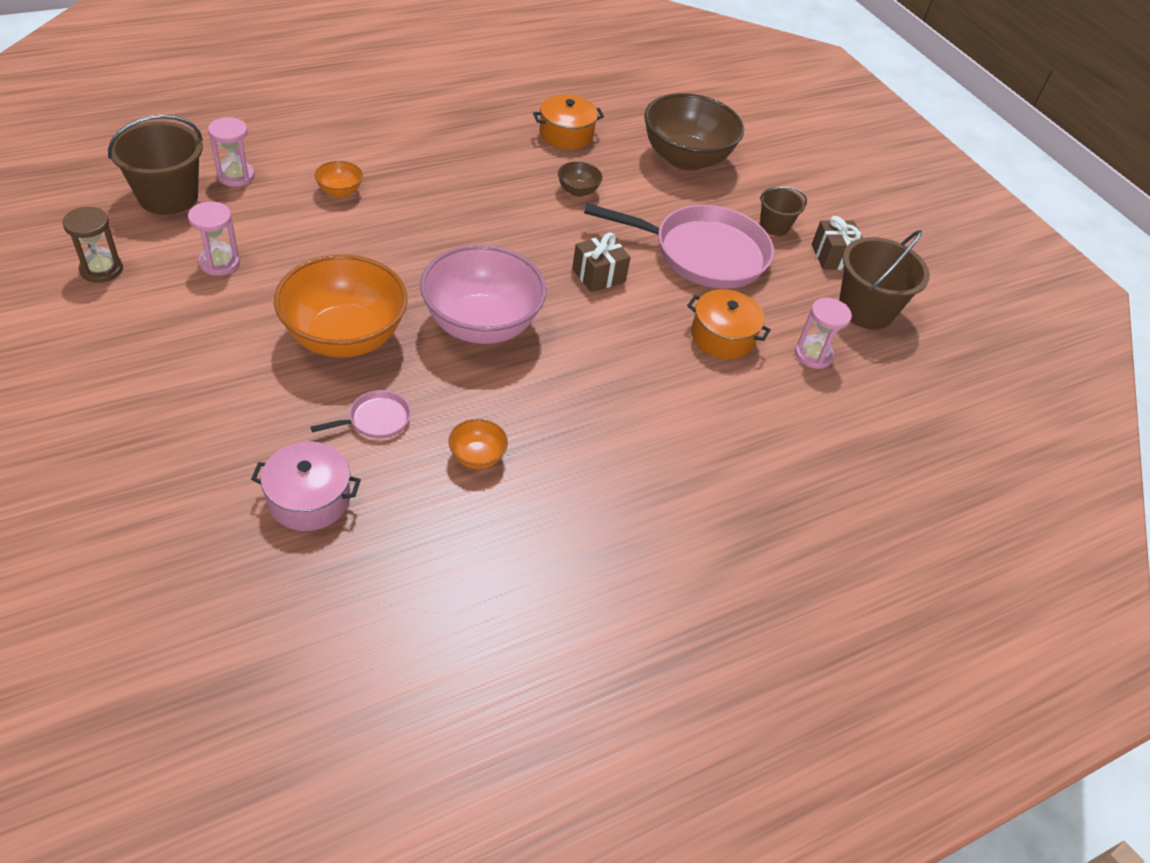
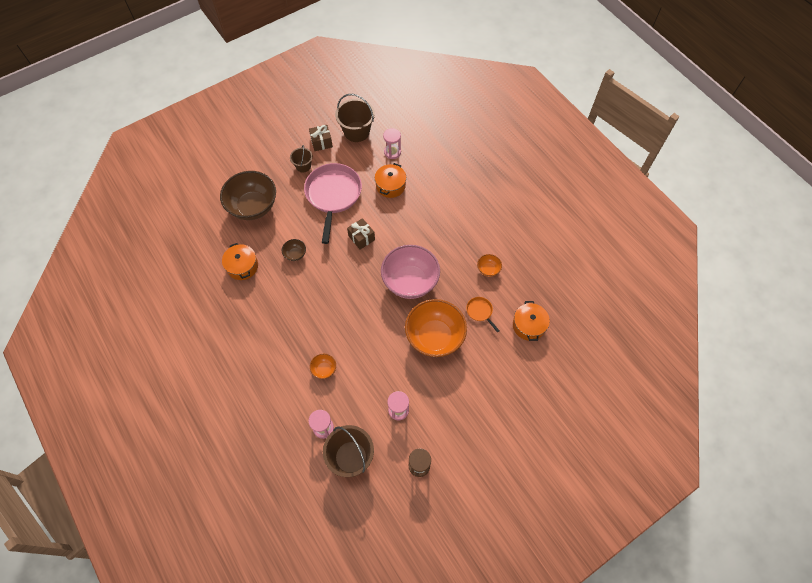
camera: 90 degrees left, 15 degrees up
(309, 499) = (528, 325): pink pot -> orange pot
(376, 419) = (480, 311): pink pan -> orange pan

